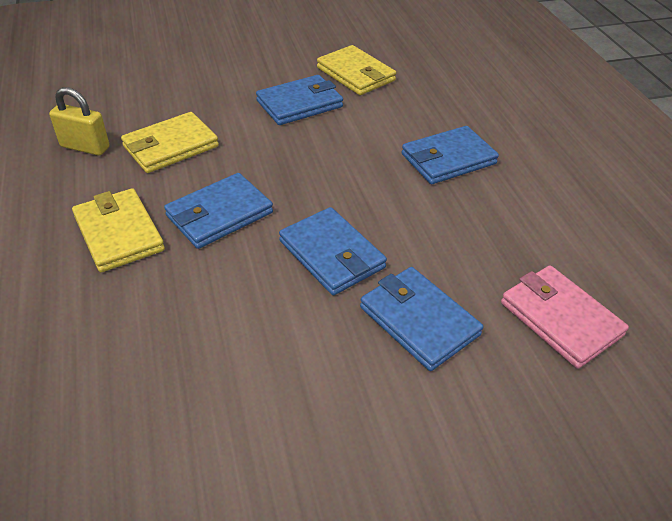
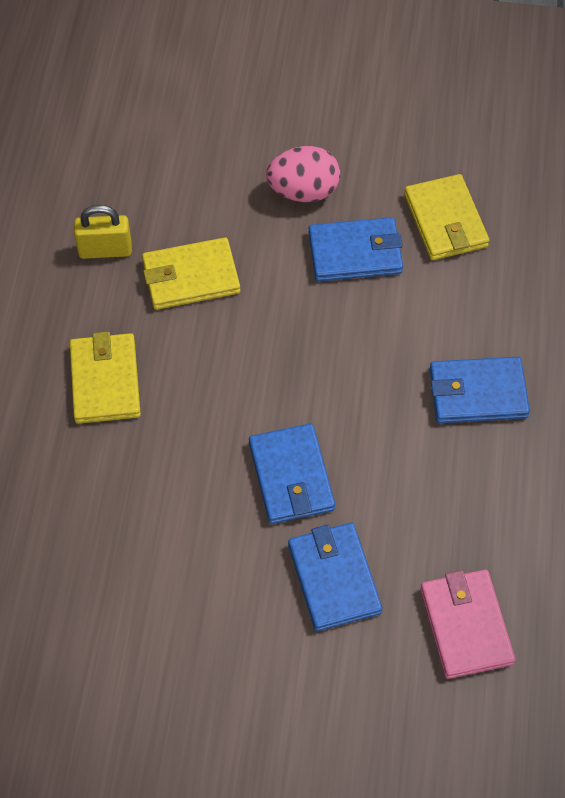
camera: 25 degrees right, 15 degrees up
(85, 147) = (105, 250): yellow padlock -> yellow padlock turned 45 degrees counterclockwise
(219, 214) = (205, 389): blue wallet -> none
(239, 81) = (303, 191): none -> pink egg

